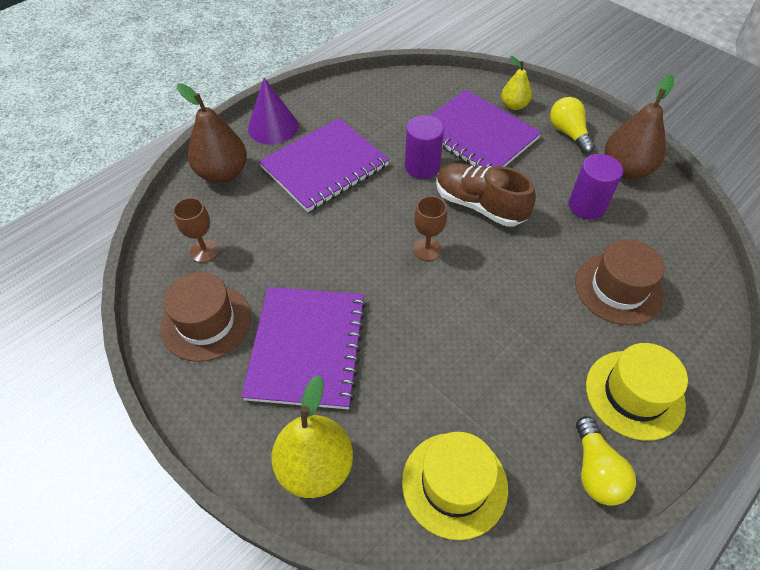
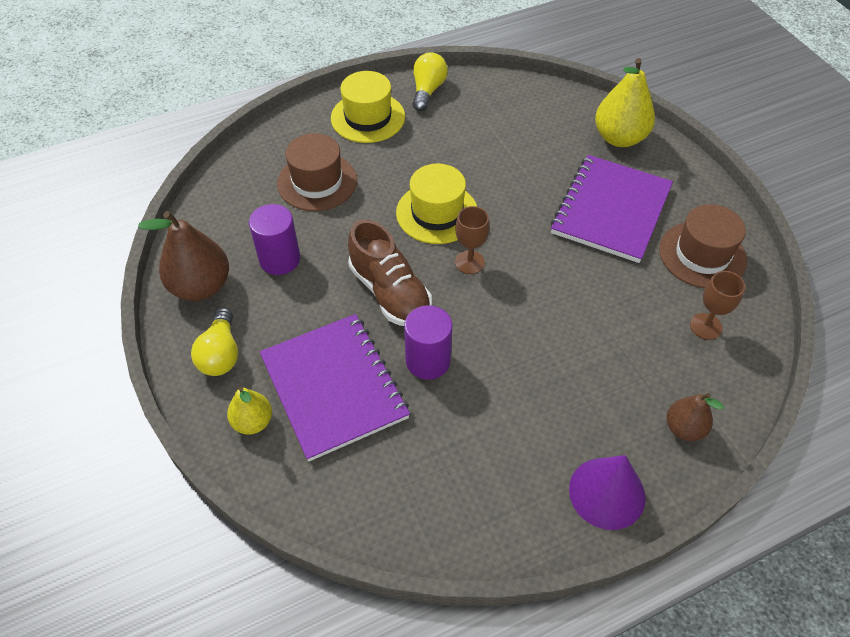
camera: 160 degrees left, 0 degrees up
(223, 173) = (684, 428): brown pear -> brown pear, size x0.58
(324, 166) = (549, 399): purple notebook -> none
(454, 484) = (525, 107): yellow hat -> yellow hat (437, 213)

